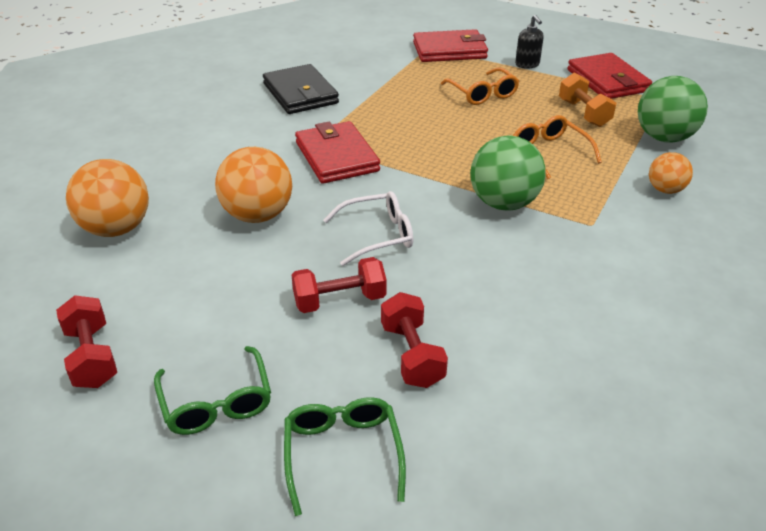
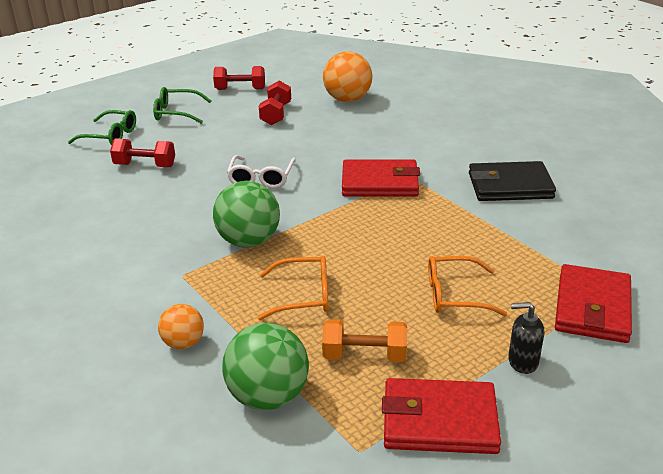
camera: 115 degrees right, 5 degrees down
(258, 215) = (324, 141): orange ball -> none
(339, 300) = (211, 153): red dumbbell -> red dumbbell (276, 114)

